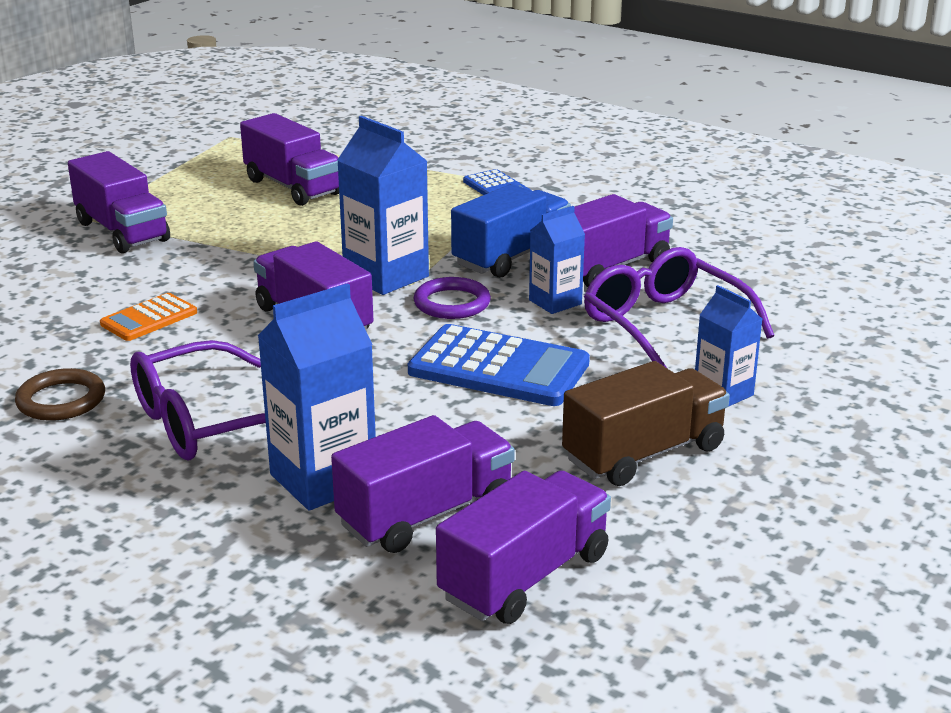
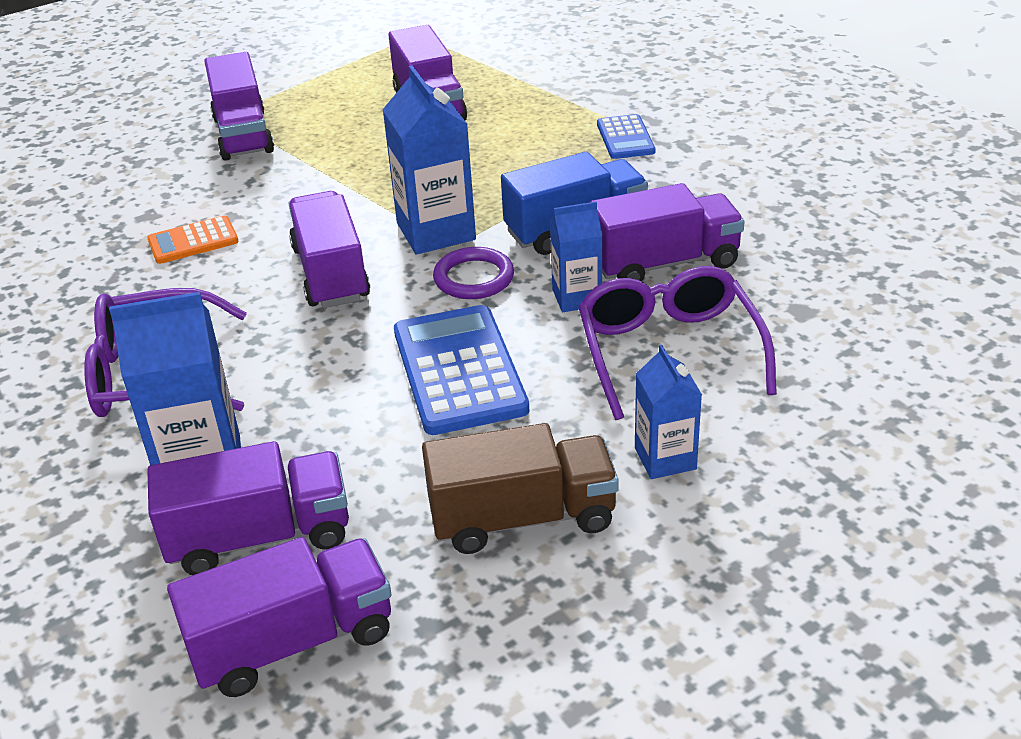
camera: 25 degrees right, 10 degrees up
(61, 400) = (58, 320): brown ring -> none
(498, 368) = (459, 370): blue calculator -> blue calculator turned 150 degrees counterclockwise

